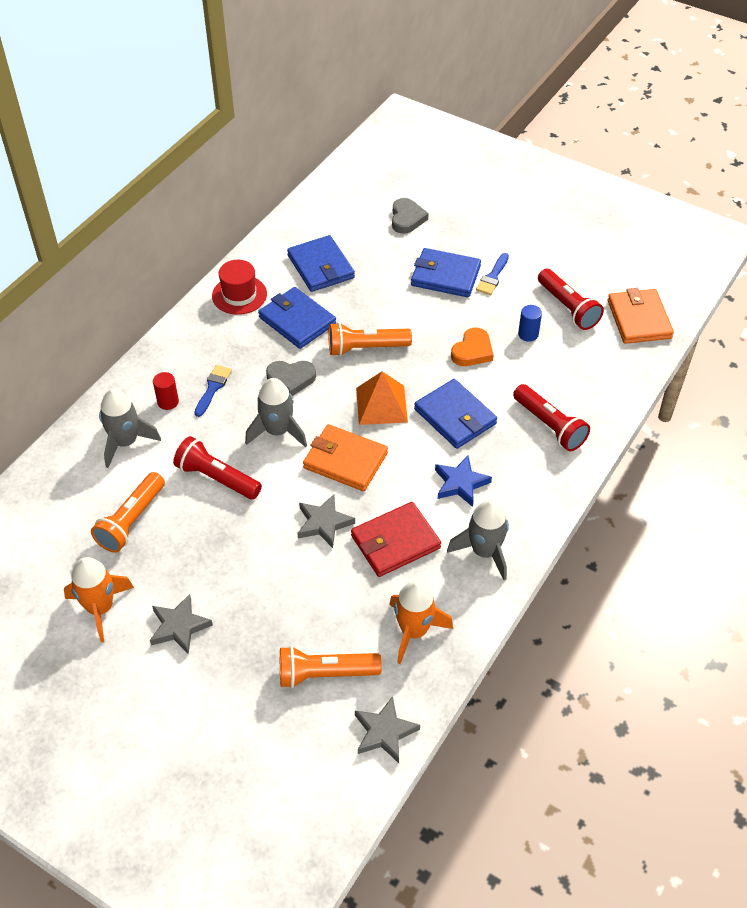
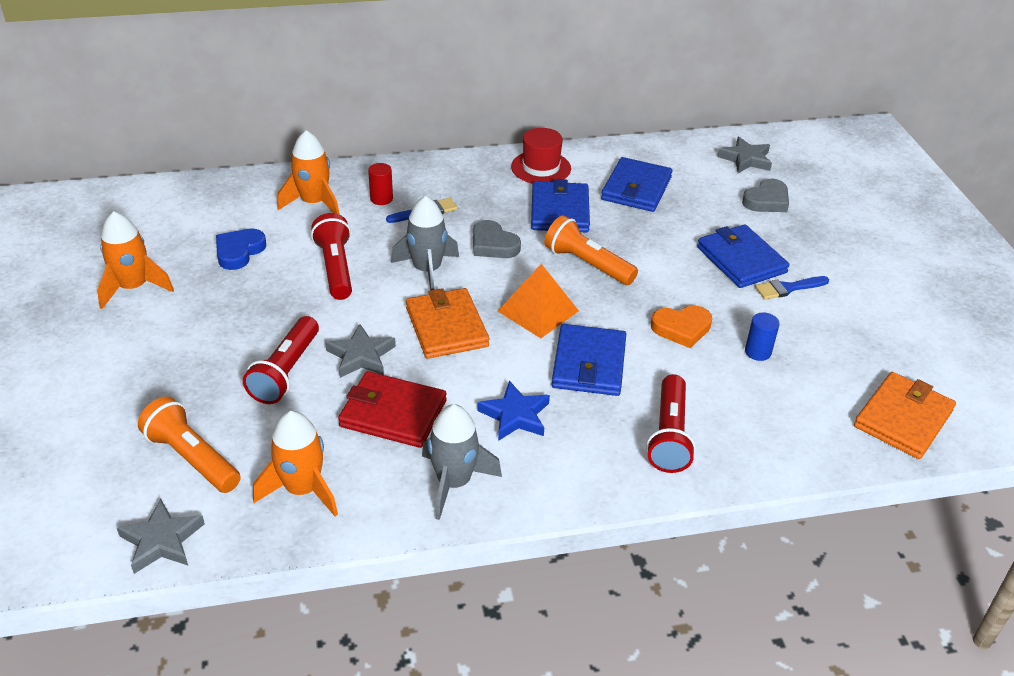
camera: 45 degrees right, 10 degrees down
(125, 442) = (314, 203): grey rocket -> orange rocket
(131, 521) = (239, 251): orange flashlight -> blue heart
(179, 626) = (157, 339): grey star -> grey star (745, 159)
(568, 307) = (833, 359): red flashlight -> red flashlight (286, 371)

